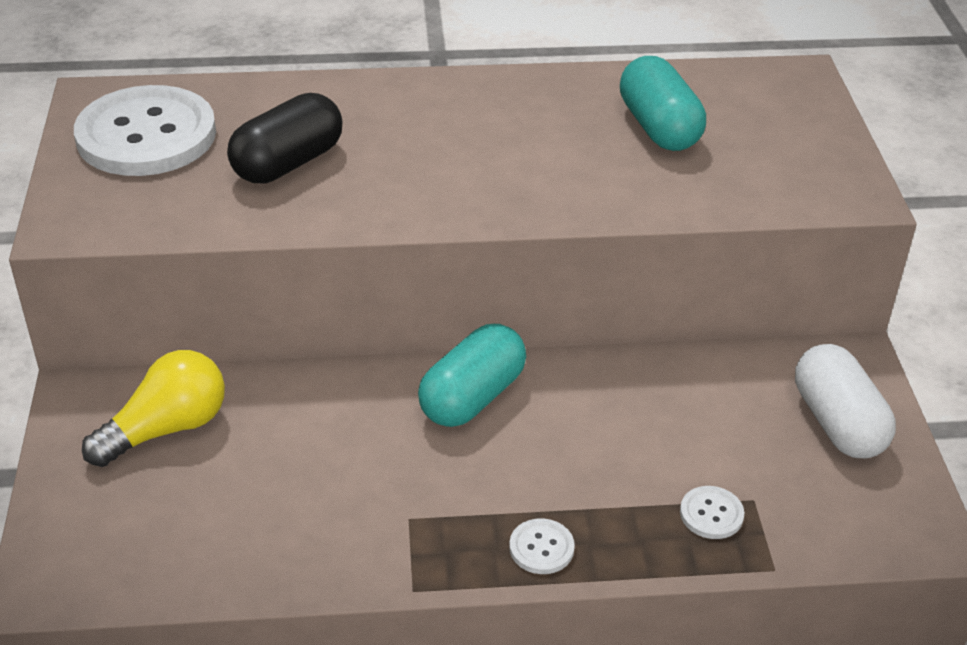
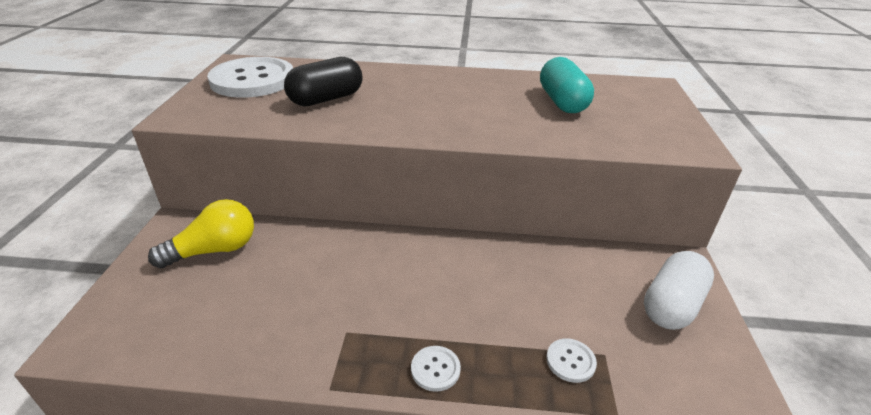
camera: 10 degrees right, 5 degrees down
(472, 397) = (416, 255): turquoise capsule -> none
(837, 423) = (671, 305): white capsule -> white capsule turned 45 degrees clockwise

